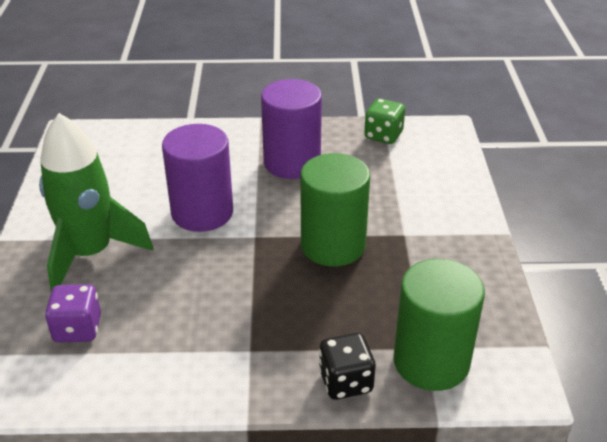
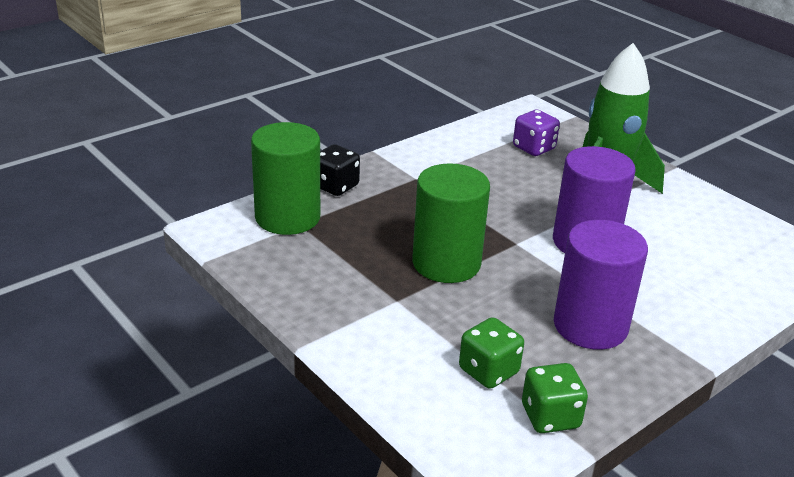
camera: 140 degrees right, 5 degrees down
(391, 168) = (488, 371): none -> green dice

